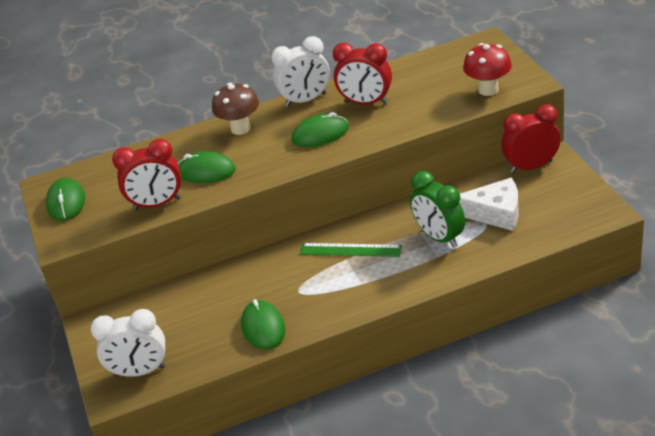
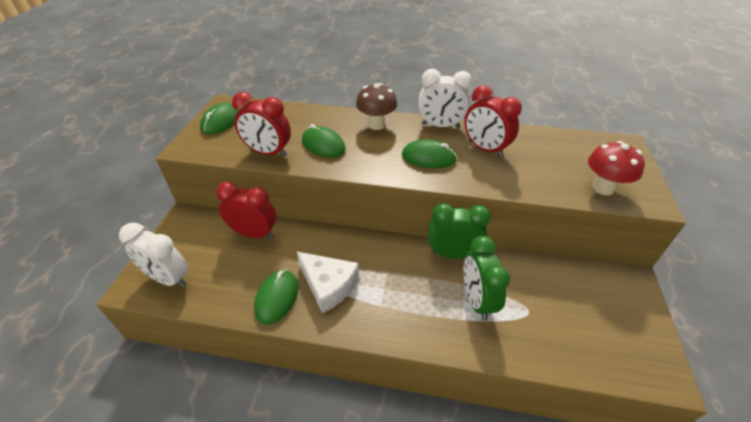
camera: 25 degrees right, 5 degrees up
(350, 250) = (396, 267): green ruler -> none
(392, 214) = (452, 254): none -> green clock
(494, 213) = (543, 305): white cheese -> white cheese (328, 285)
(531, 167) = (605, 277): red clock -> red clock (254, 234)

